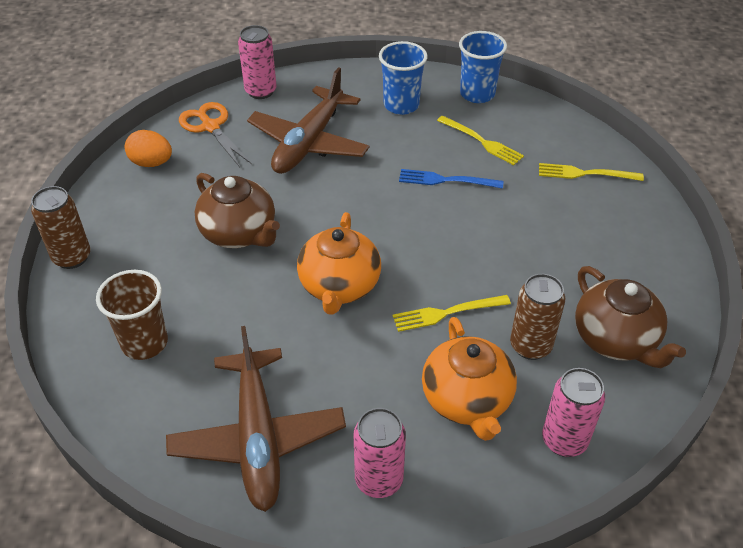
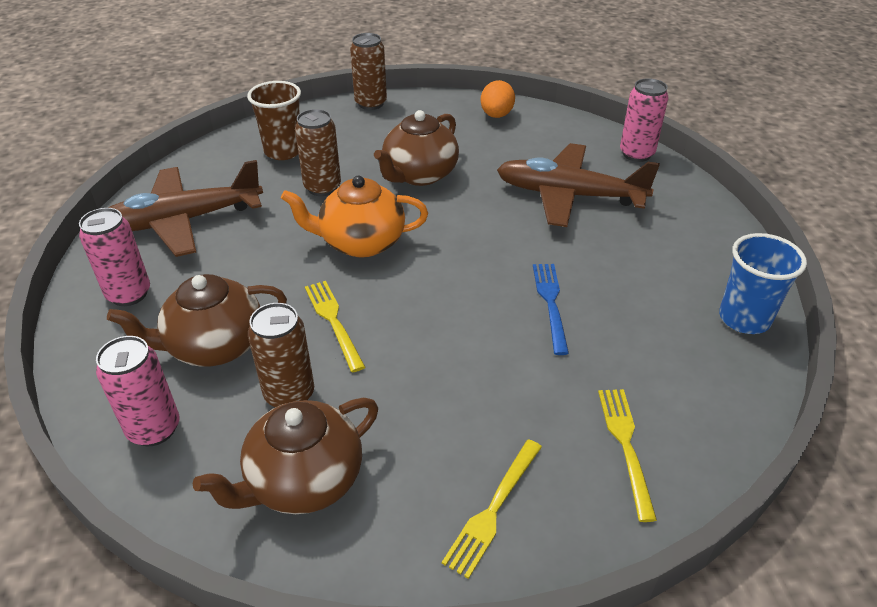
camera: 80 degrees right, 5 degrees down
(211, 127) = (562, 135): orange scissors -> none
(234, 310) = (322, 187): none -> brown can
(401, 105) = (675, 253): blue cup -> none
(467, 400) = (214, 346): orange teapot -> brown teapot
(482, 142) = (642, 330): yellow fork -> yellow fork (493, 510)

